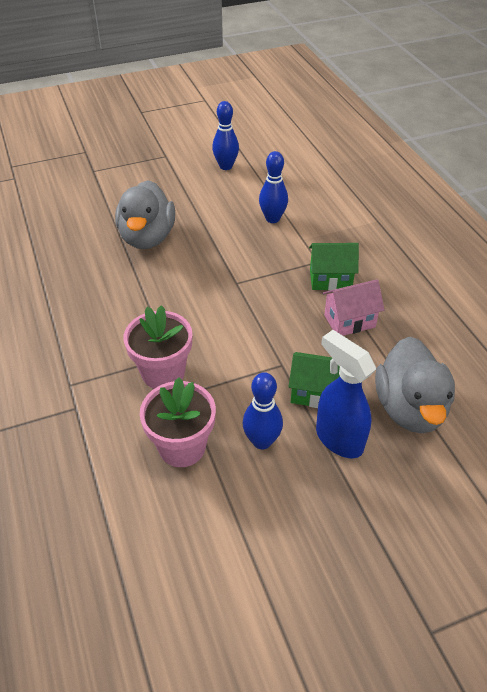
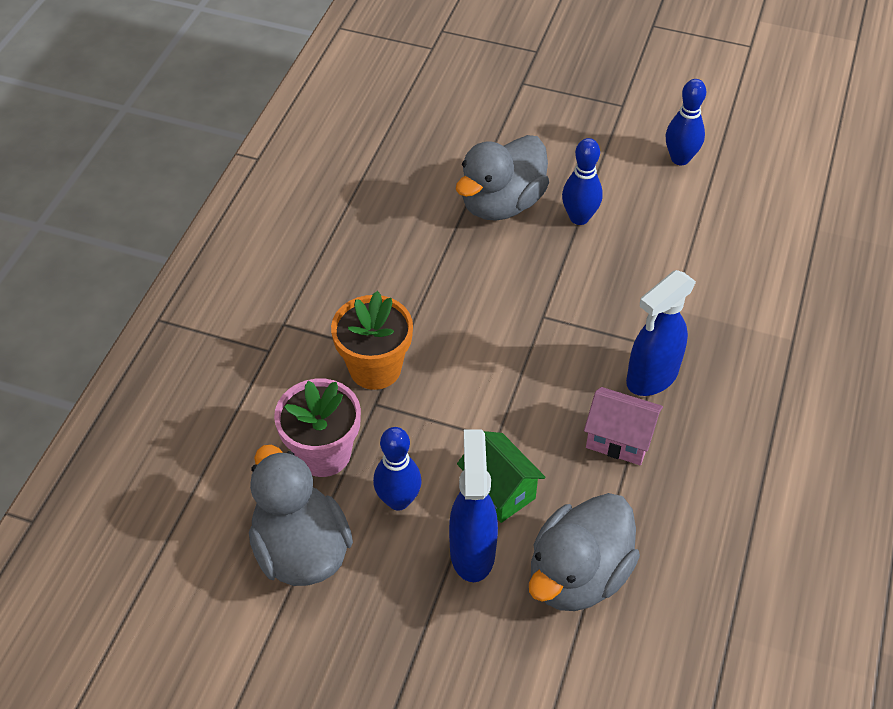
camera: 40 degrees right, 5 degrees up
(163, 373) = (375, 368): pink flower pot -> orange flower pot
(230, 519) = (301, 549): none -> grey duck
(272, 219) = (664, 261): blue bowling pin -> blue bowling pin (579, 218)
(330, 279) = (651, 378): green house -> blue spray bottle

